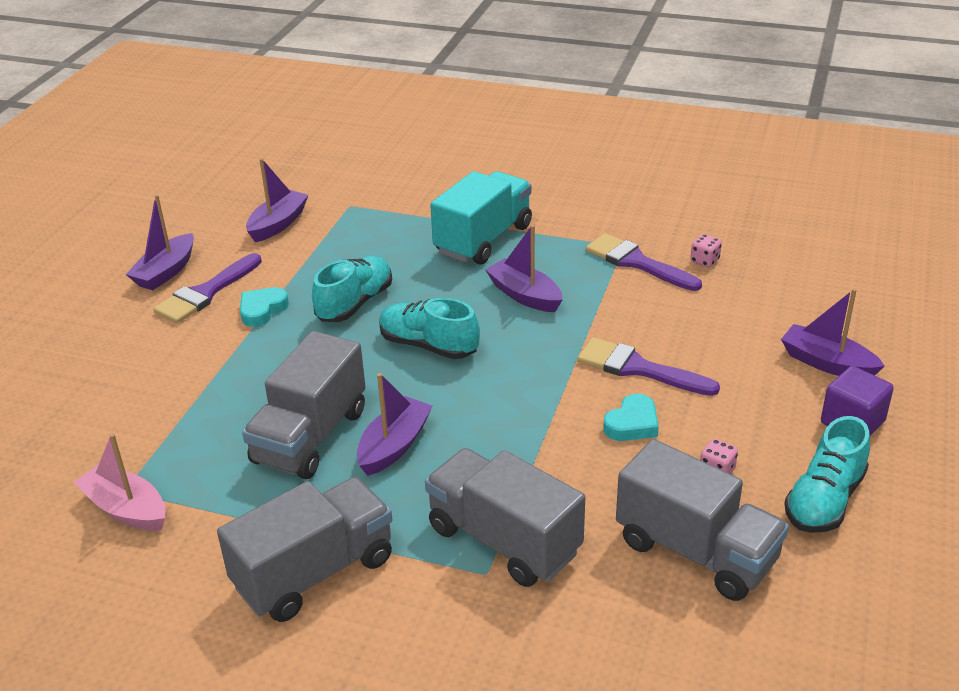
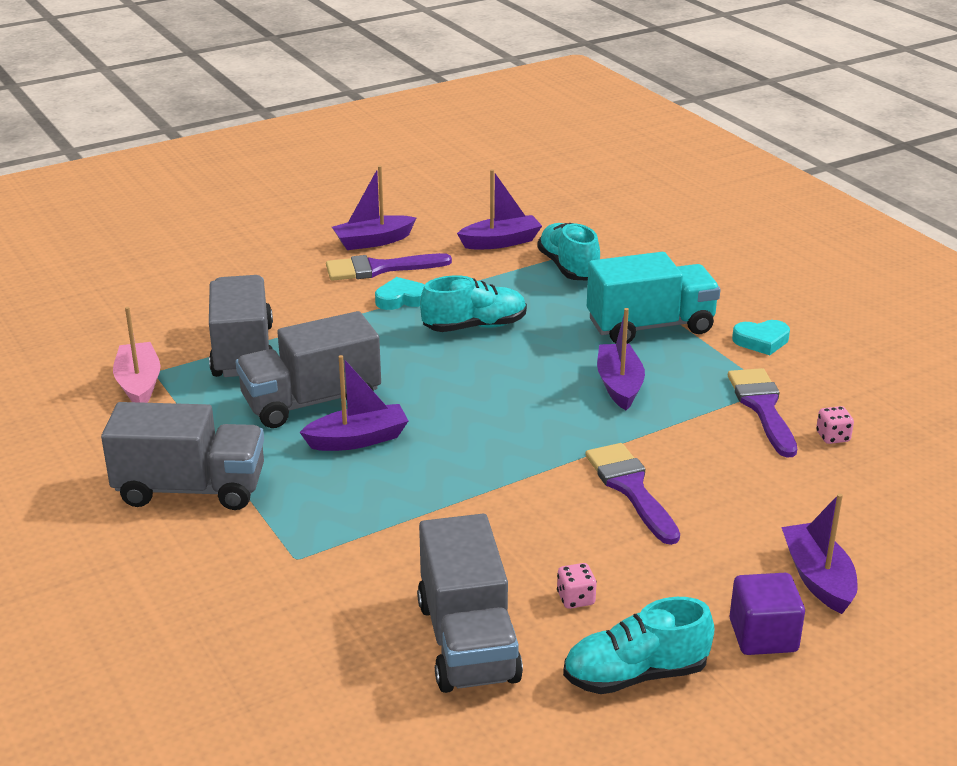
camera: 40 degrees right, 5 degrees down
(428, 346) = (485, 384): turquoise shoe -> turquoise shoe (568, 267)
(503, 540) = (339, 545): grey truck -> grey truck (243, 351)
(632, 424) = (560, 525): turquoise heart -> turquoise heart (761, 341)

